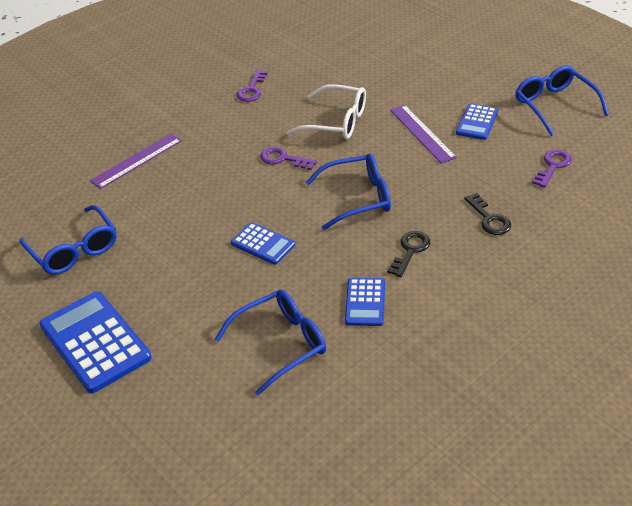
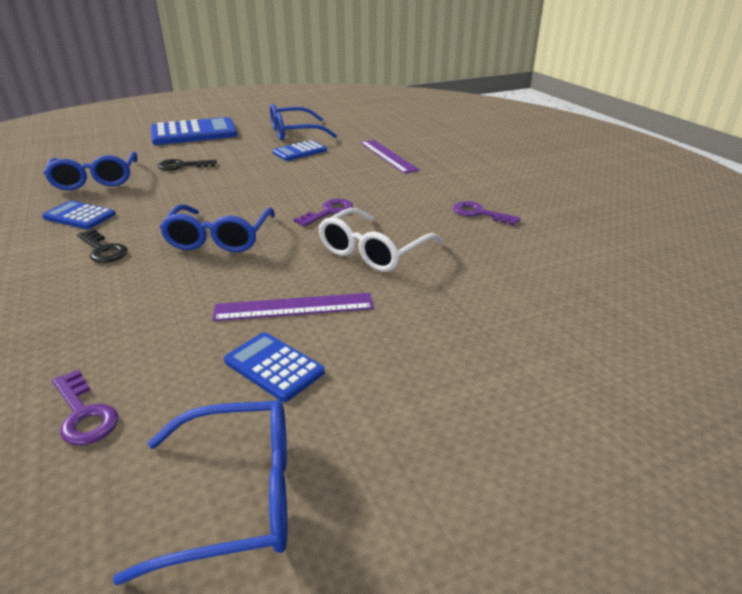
camera: 105 degrees right, 10 degrees down
(263, 244) = (214, 187): blue calculator -> blue calculator (299, 151)
(489, 219) = (72, 313): black key -> black key (182, 166)

